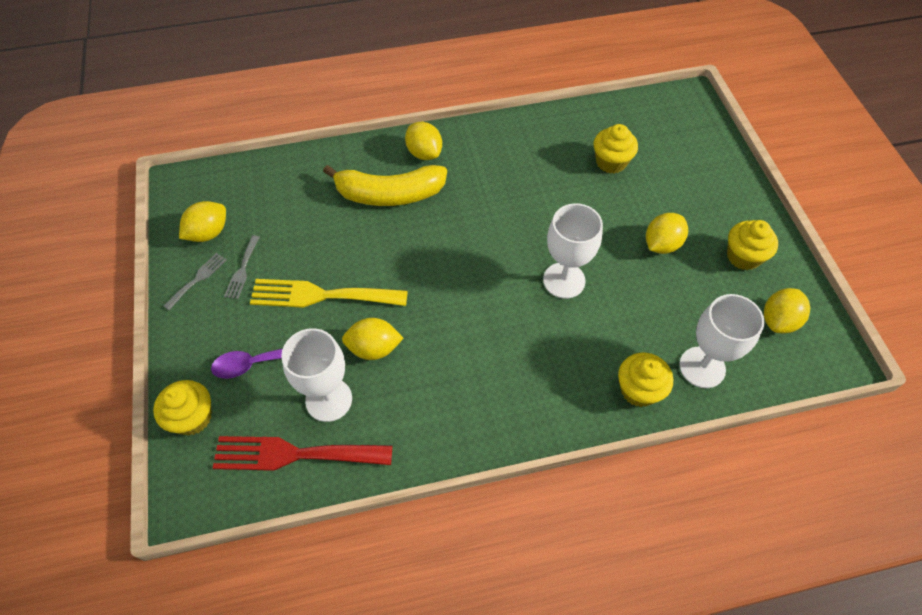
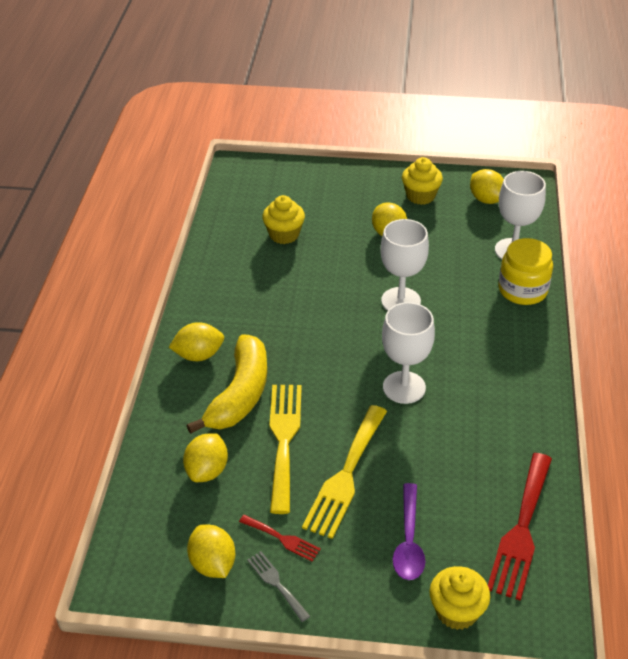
camera: 70 degrees left, 15 degrees down
(242, 270) = (282, 539): grey fork -> red fork
(329, 400) = (470, 493): white goblet -> white goblet (404, 387)
(348, 240) = (284, 440): none -> yellow fork
(374, 348) = (424, 447): yellow lemon -> yellow lemon (207, 470)
(639, 390) = (522, 290): yellow cupcake -> yellow jar

